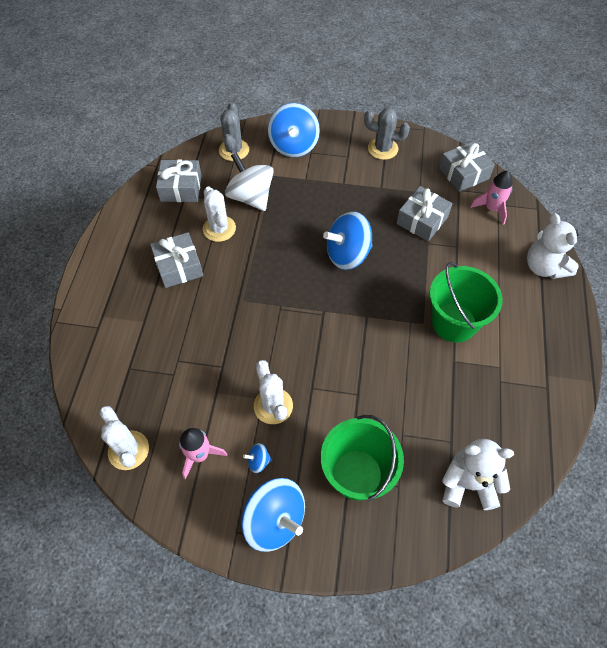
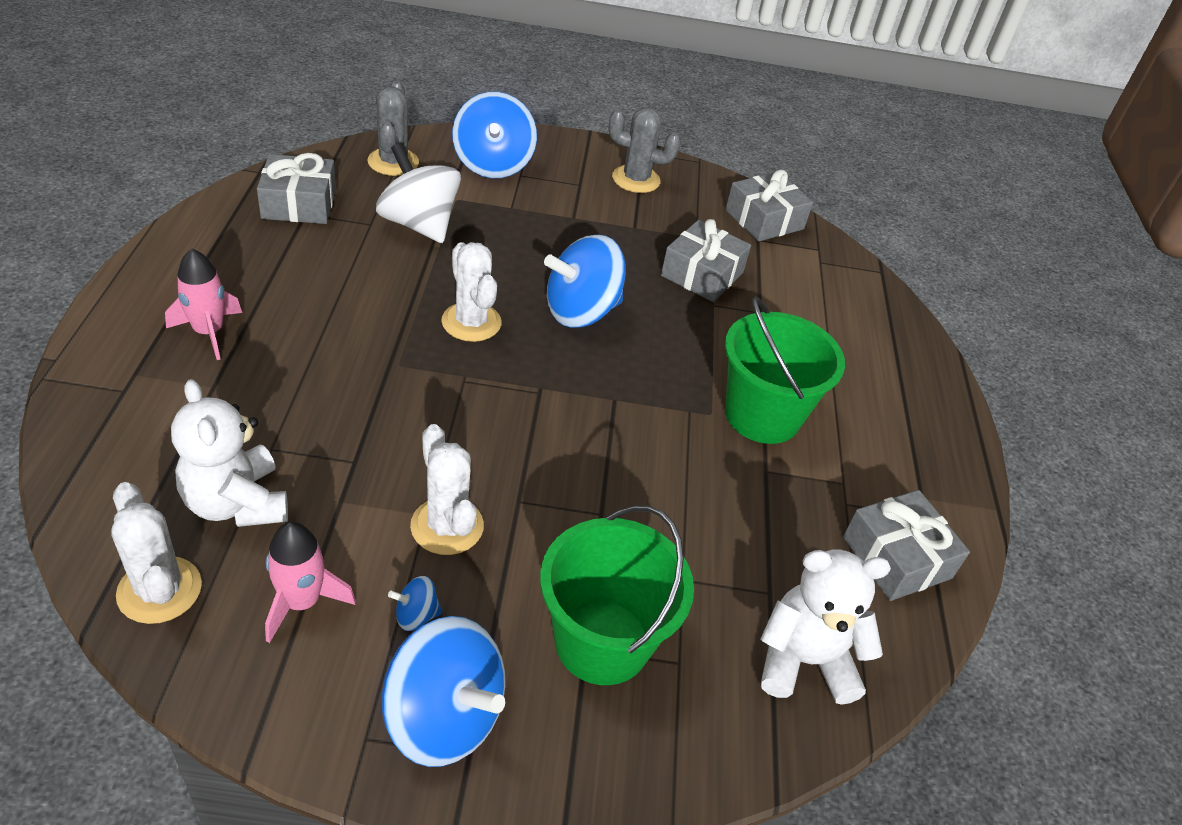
camera: 10 degrees left, 15 degrees down
(179, 266) = (286, 310): grey gift -> grey gift (896, 557)
(219, 229) = (362, 262): white cactus -> white cactus (471, 322)
(491, 209) = (811, 267): pink rocket -> pink rocket (209, 332)
(544, 267) = (900, 348): white teddy bear -> white teddy bear (236, 503)

